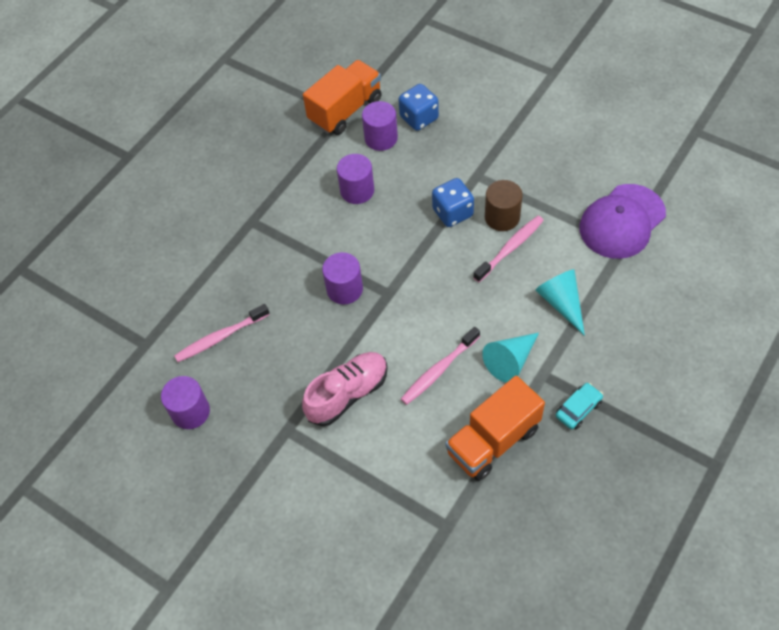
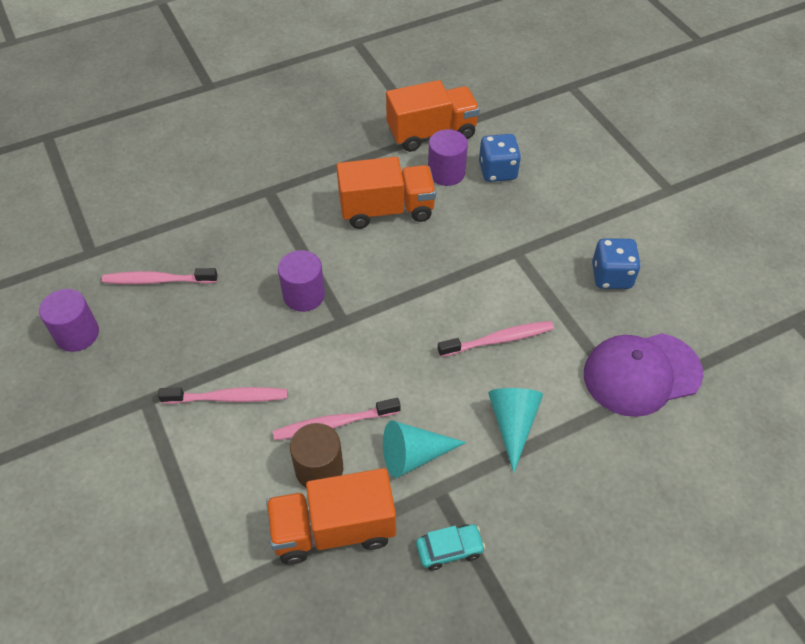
camera: 25 degrees right, 5 degrees down
(348, 394) = (228, 398): pink shoe -> pink toothbrush
(357, 190) = (386, 210): purple cylinder -> orange truck
(452, 213) = (464, 275): blue dice -> blue dice (611, 276)
(502, 217) = (512, 305): brown cylinder -> brown cylinder (319, 469)

